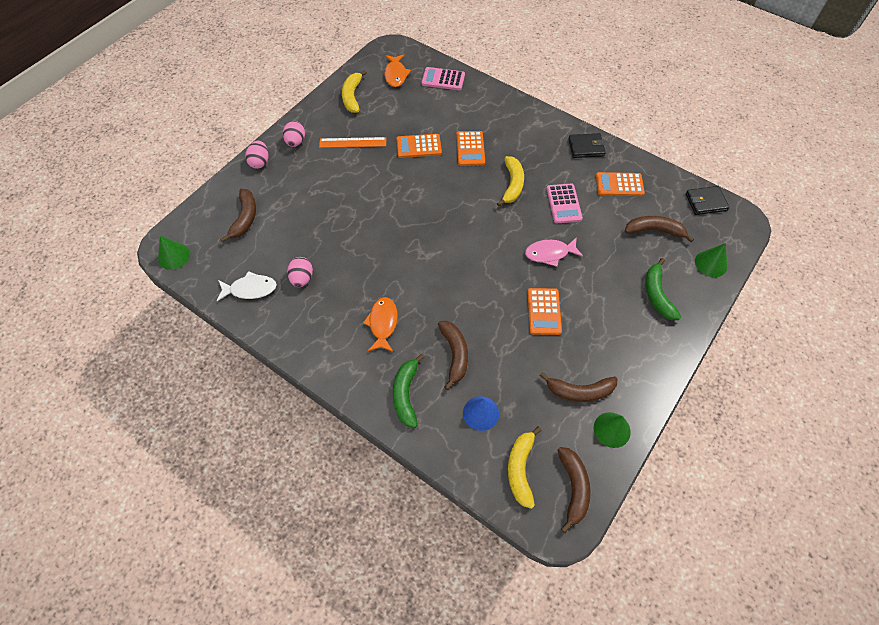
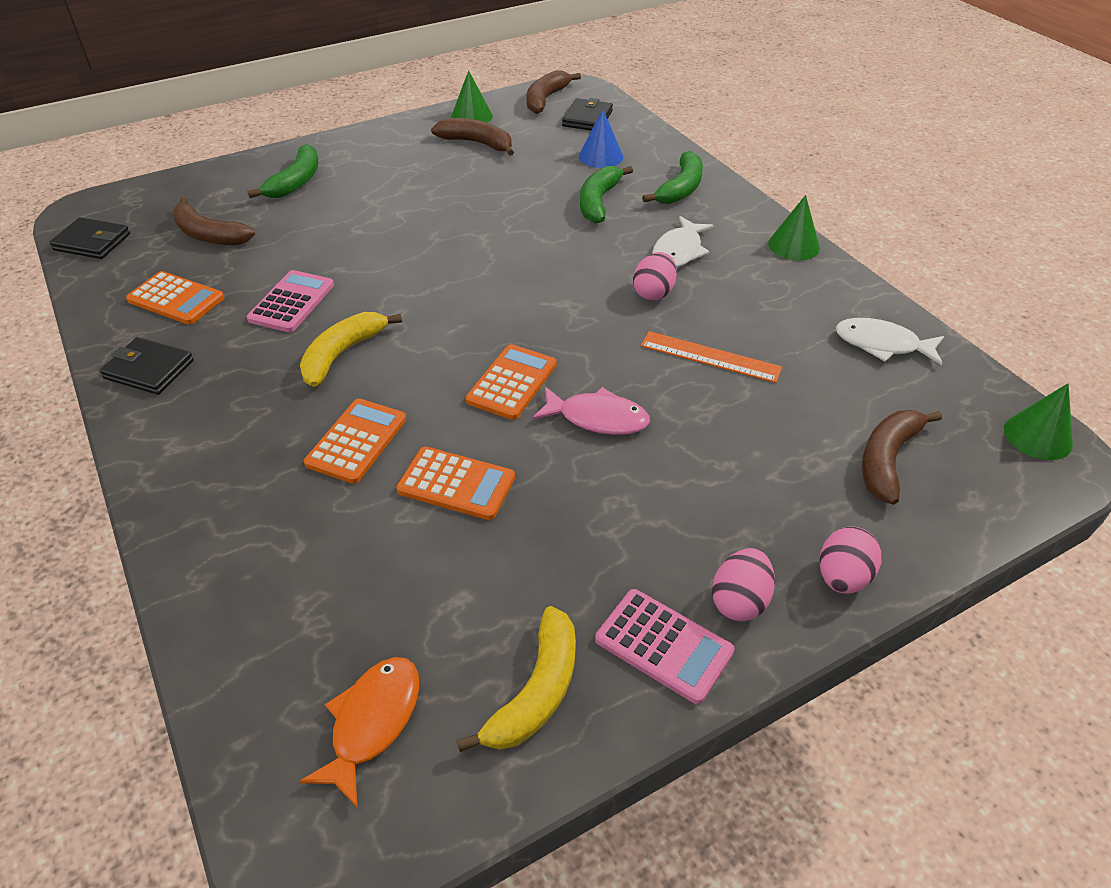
camera: 155 degrees left, 15 degrees down
(302, 278) = (788, 333): pink egg -> pink egg (653, 293)
(353, 142) = (598, 547): orange ruler -> orange ruler (710, 357)
(382, 323) = (679, 251): orange fish -> white fish
(443, 79) = (261, 648): pink calculator -> pink calculator (663, 646)
(454, 354) = (598, 201): brown banana -> green banana
(520, 469) = (587, 118): yellow banana -> black wallet
(544, 311) = (452, 205): orange calculator -> orange calculator (512, 382)
(549, 253) = (382, 254): pink fish -> pink fish (597, 418)
(711, 263) = (191, 187): green cone -> green cone (794, 245)

